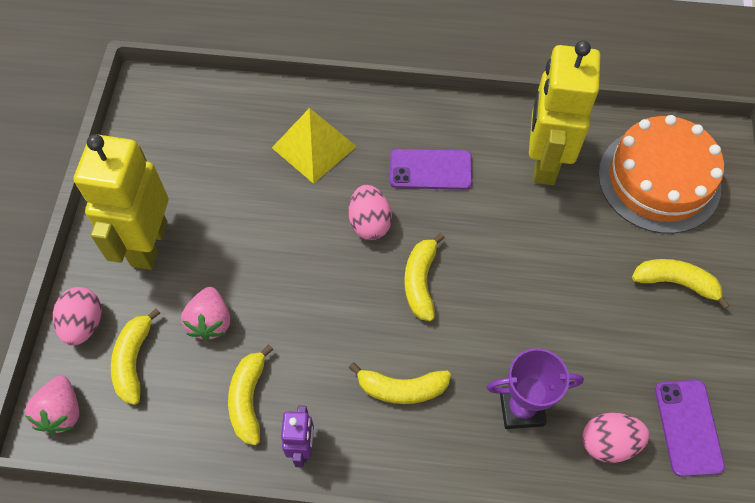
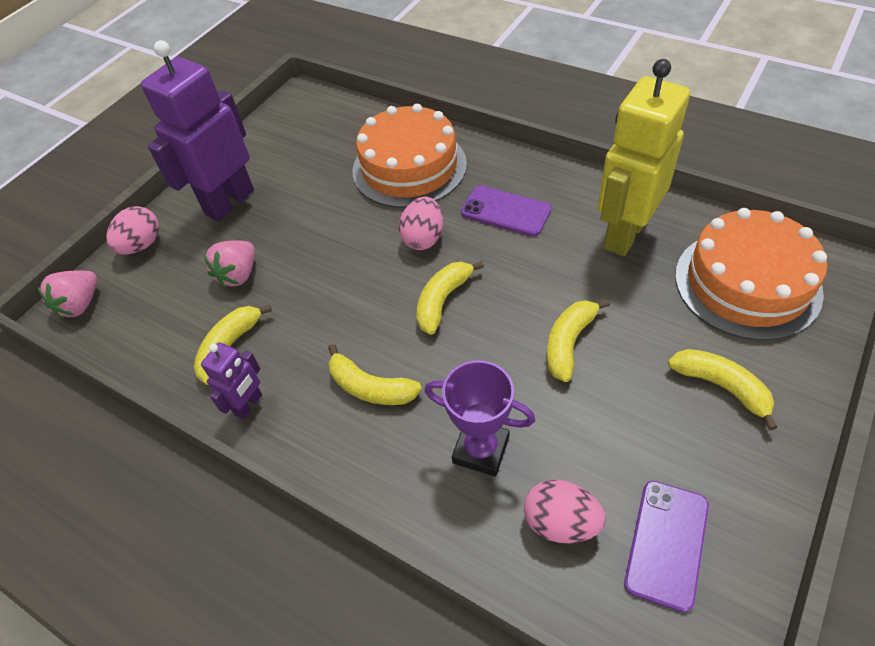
camera: 30 degrees right, 10 degrees down
(133, 361) = (159, 285): yellow banana -> yellow banana (569, 343)
(148, 244) = (229, 202): yellow robot -> purple robot
(314, 147) = (409, 167): yellow pyramid -> orange cake

